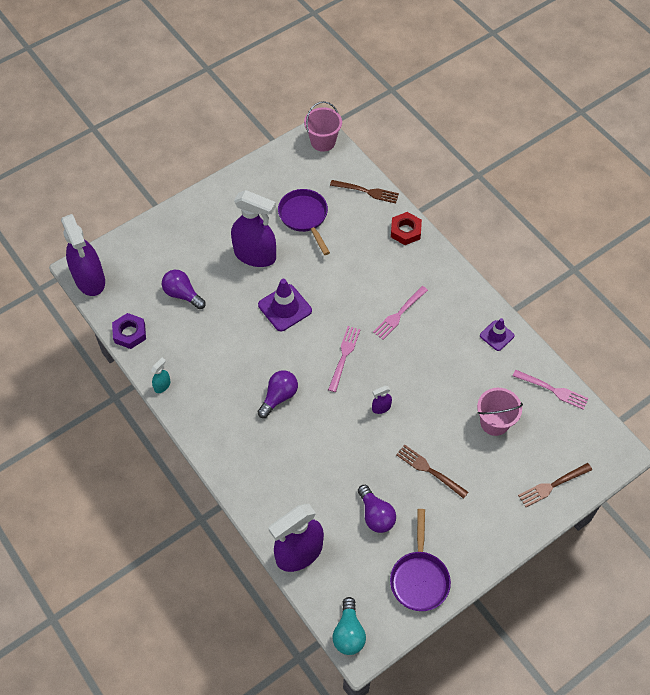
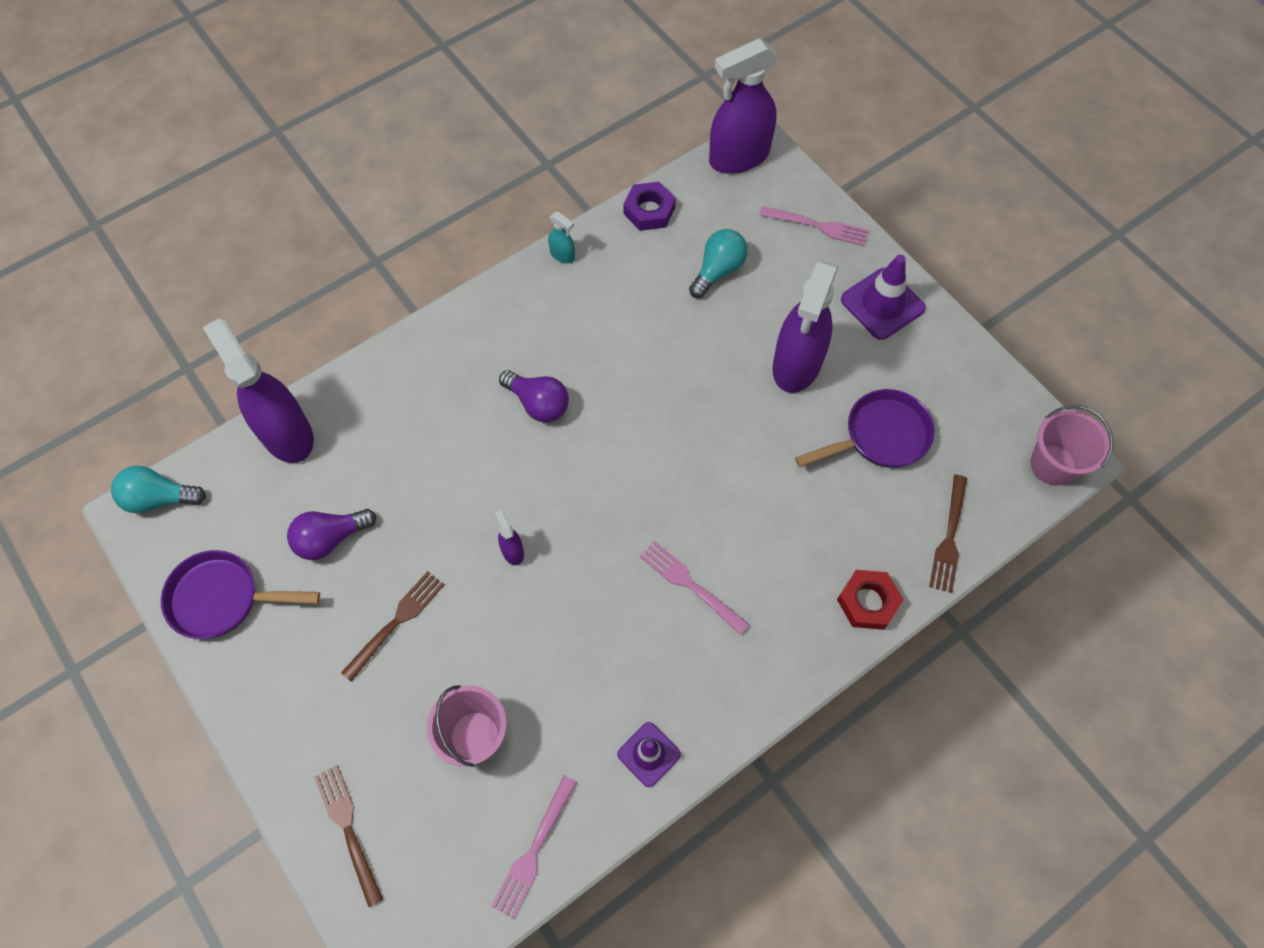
camera: 90 degrees right, 5 degrees up
(182, 294) = (718, 270): purple light bulb -> turquoise light bulb
(285, 308) = (698, 409): purple traffic cone -> purple traffic cone (882, 304)
(344, 356) = (608, 496): pink fork -> pink fork (818, 226)

